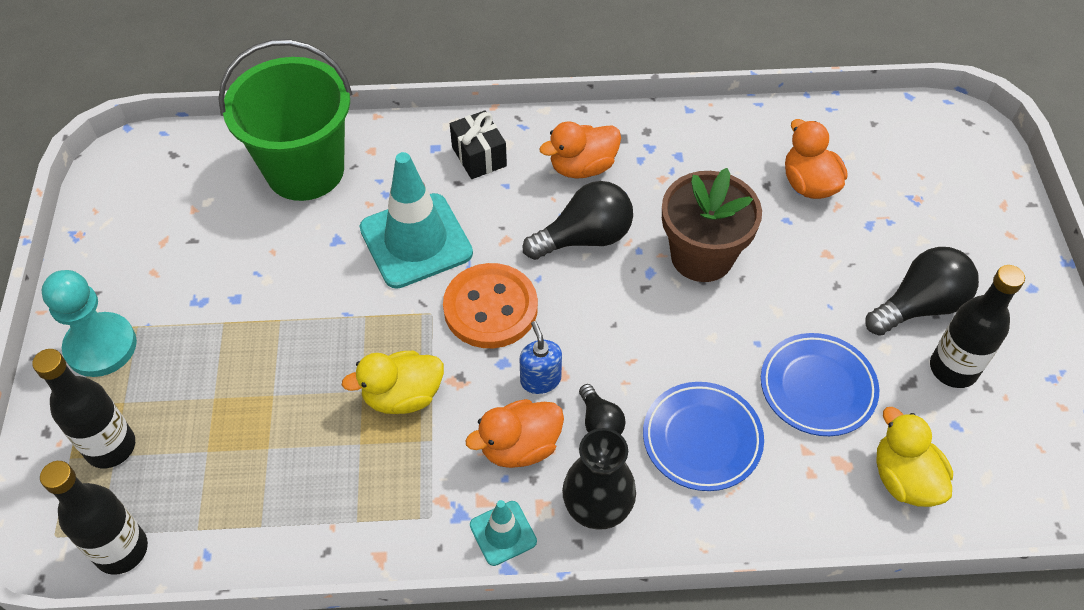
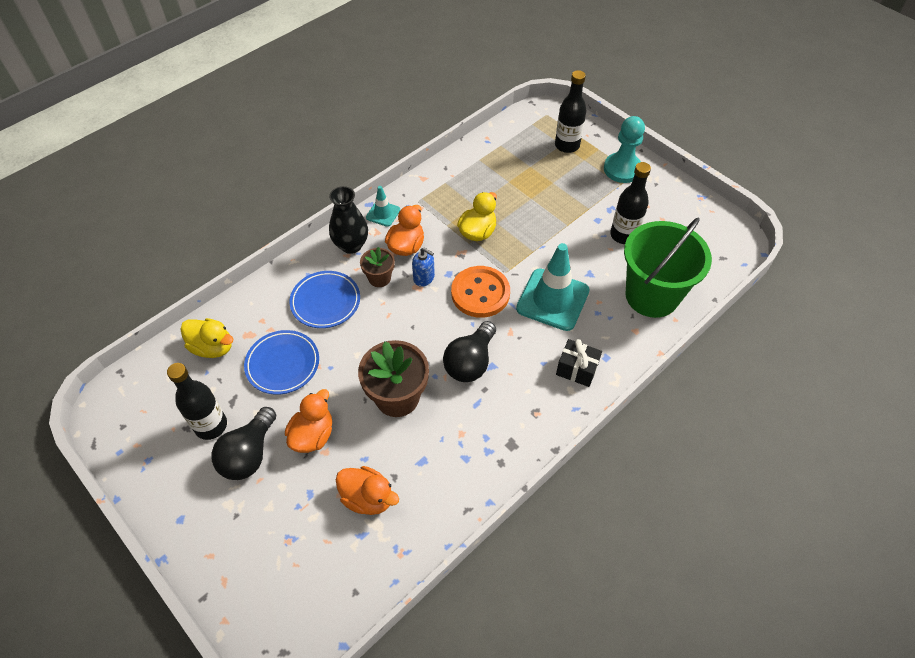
camera: 140 degrees right, 0 degrees up
(121, 550) = (518, 125): black bottle -> black bottle (623, 235)
(582, 167) = (514, 406): orange duck -> orange duck (313, 435)
(600, 422) = (379, 278): black light bulb -> brown flower pot

